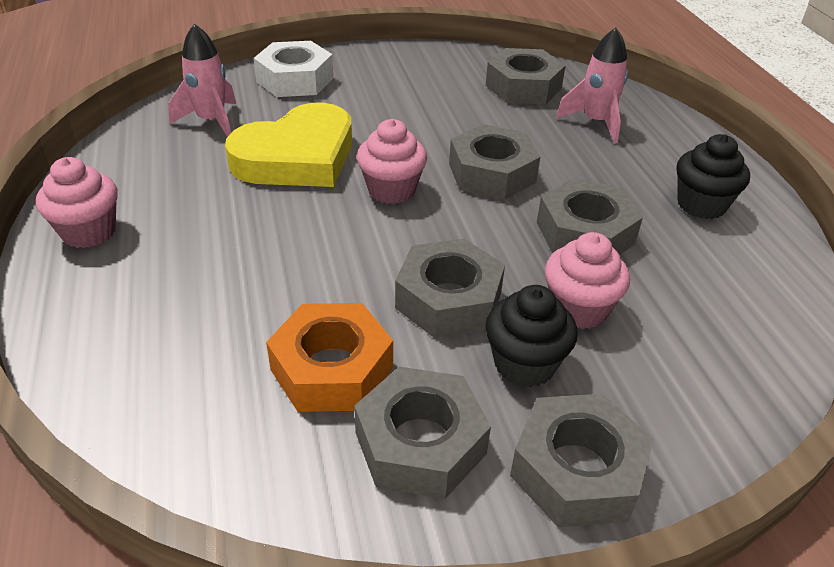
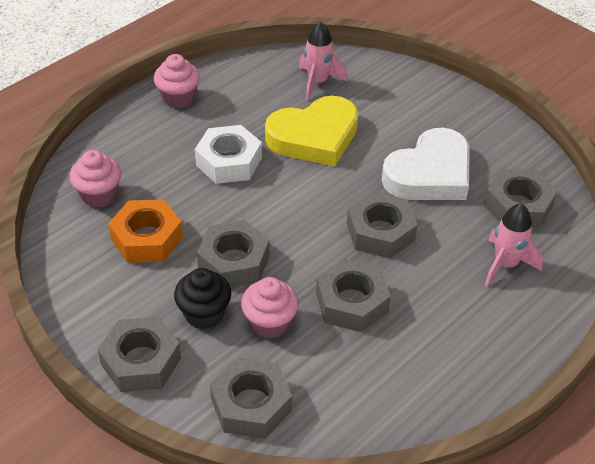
camera: 60 degrees right, 5 degrees up
(295, 80) = (403, 90): white nut -> white nut (229, 162)
(297, 157) = (314, 137): yellow heart -> yellow heart turned 45 degrees counterclockwise
(391, 190) = (318, 193): pink cupcake -> pink cupcake (99, 195)
(420, 443) = (120, 293): grey nut -> grey nut (251, 405)
(434, 112) = (430, 174): none -> white heart
(701, 205) = (443, 357): black cupcake -> none

